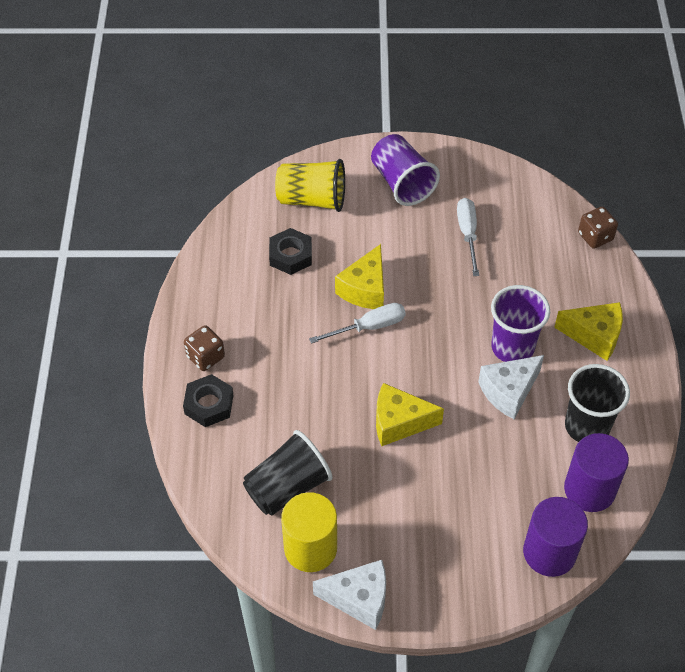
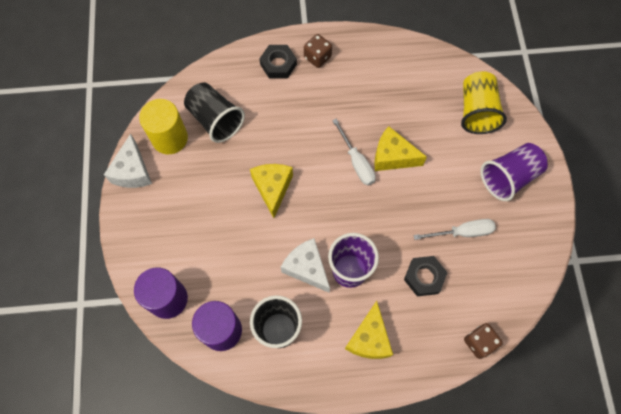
camera: 85 degrees right, 15 degrees up
(290, 255) = (417, 101): black nut -> black nut (424, 277)

